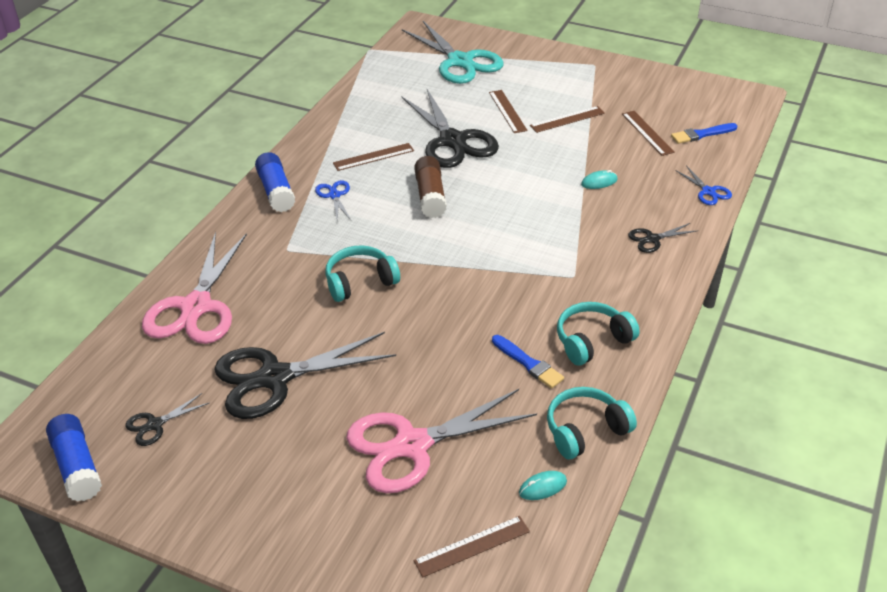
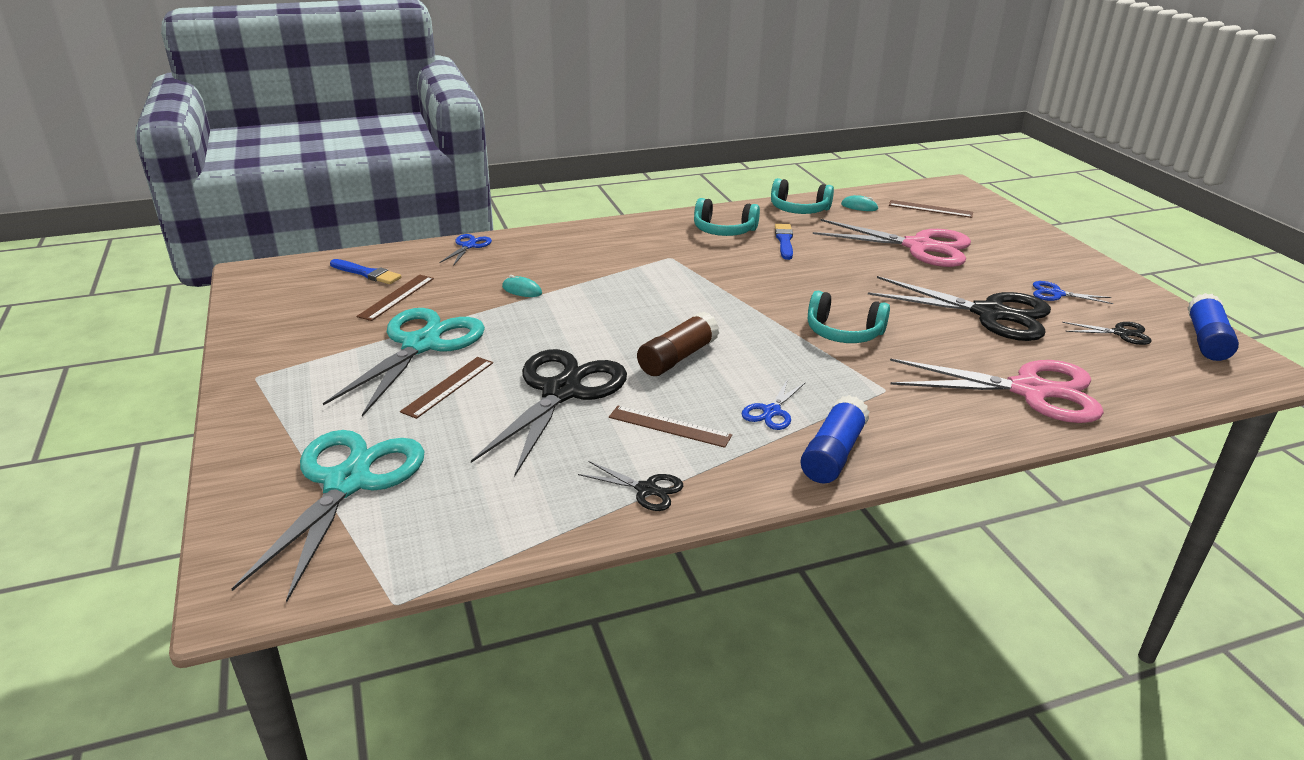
camera: 135 degrees left, 10 degrees down
(196, 307) = (1030, 391): pink scissors -> pink scissors turned 45 degrees clockwise
(236, 452) = (1056, 294): none -> blue scissors
(567, 119) = (421, 345): brown ruler -> turquoise scissors
(652, 239) = (573, 246): black scissors -> black scissors (646, 489)

